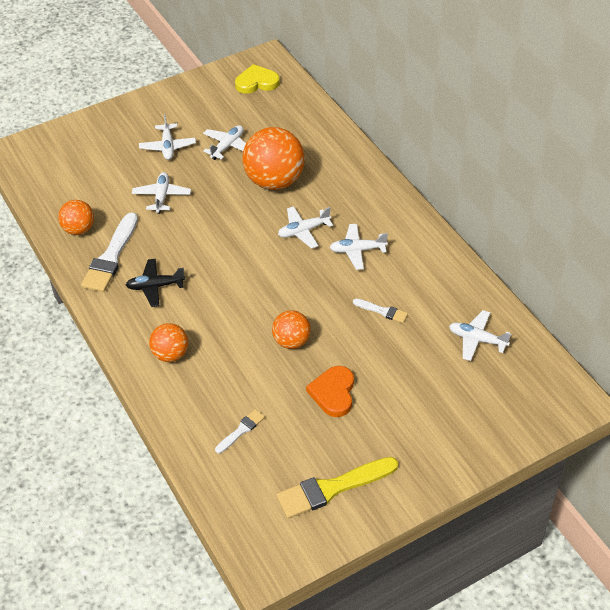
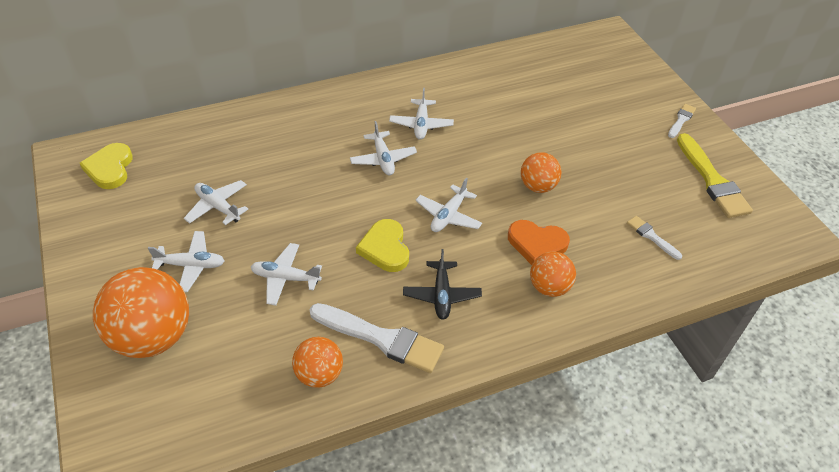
camera: 85 degrees left, 0 degrees up
(199, 247) = (385, 248): none -> yellow heart
(274, 181) = (296, 172): orange ball -> orange ball (153, 337)
(333, 393) = (603, 165): orange heart -> orange heart (537, 244)
(382, 311) = (505, 119): white brush -> white brush (681, 120)
(477, 339) = (544, 70): white plane -> white plane (448, 215)

